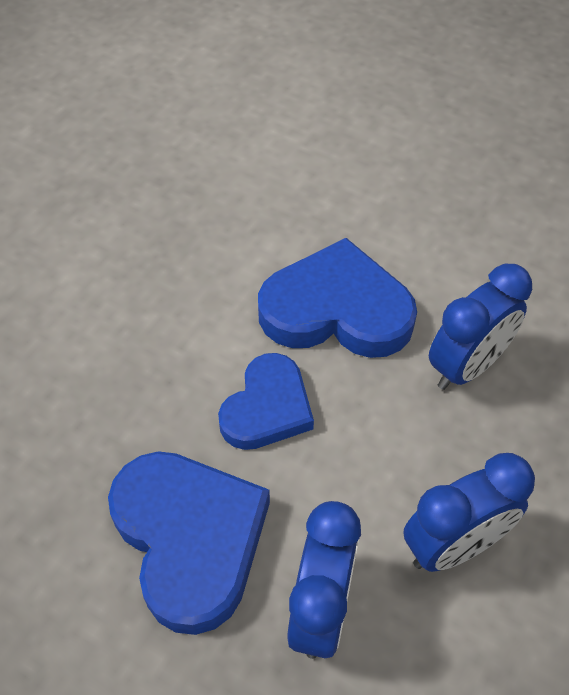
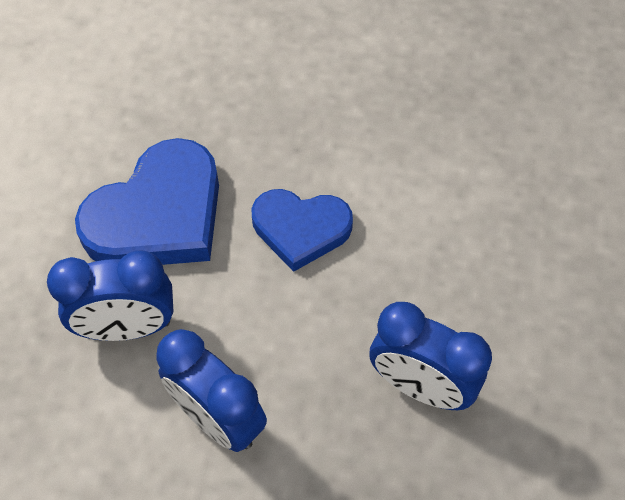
camera: 70 degrees right, 5 degrees up
(336, 310) = (434, 252): blue heart -> none

